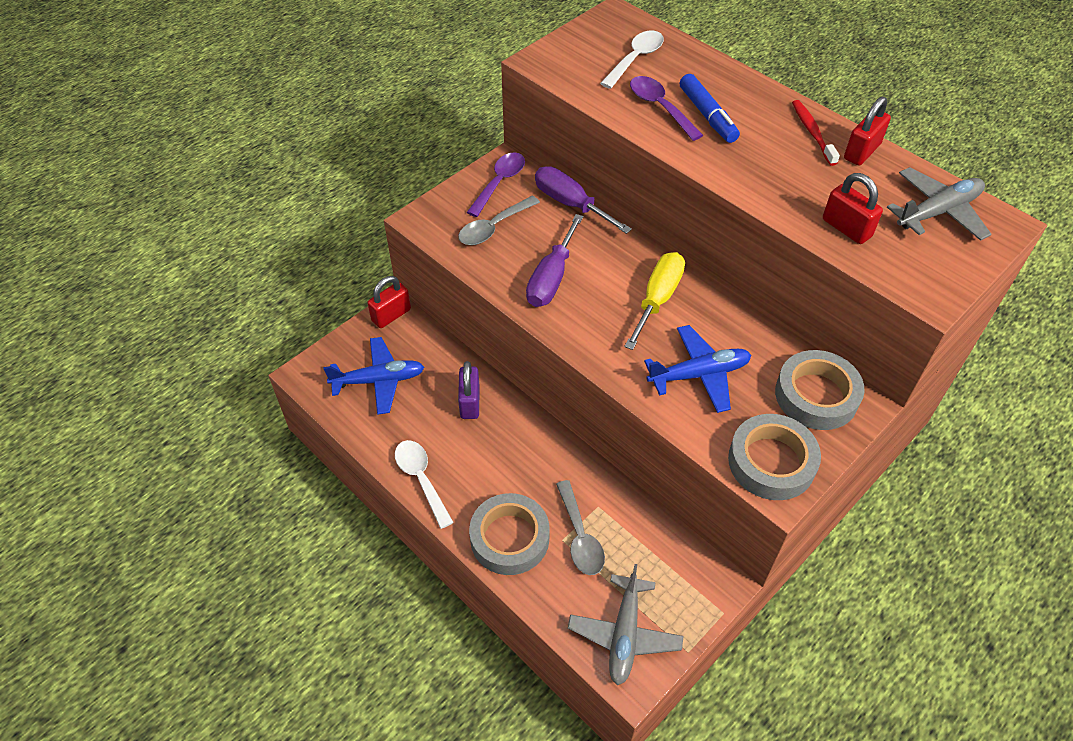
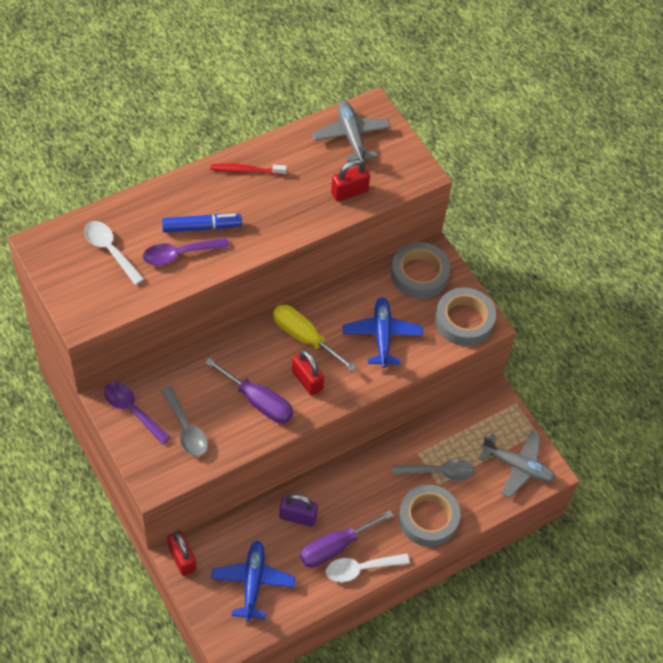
camera: 80 degrees left, 5 degrees up
(570, 204) = (179, 364): purple screwdriver -> purple screwdriver (335, 547)
(861, 152) = (277, 151): red padlock -> red padlock (307, 380)

